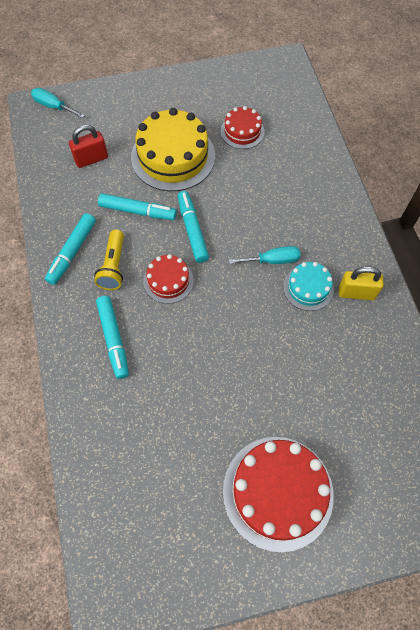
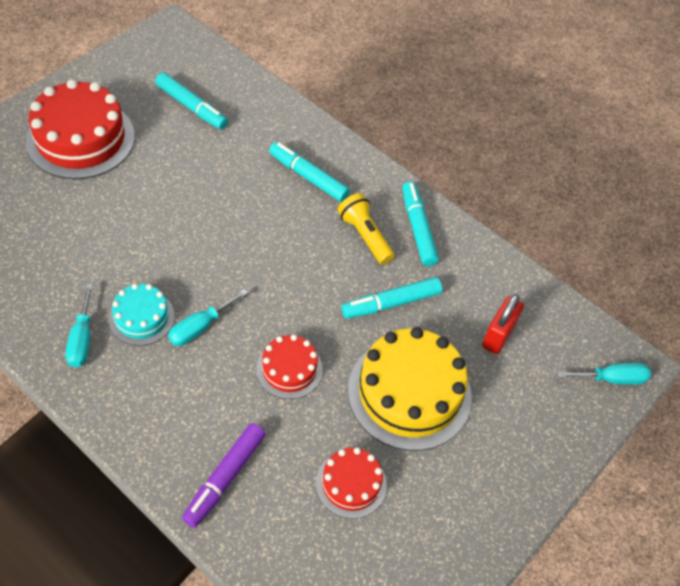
camera: 140 degrees right, 10 degrees down
(168, 281) = (298, 250): red cake -> red cake (289, 369)
(192, 230) = (314, 314): turquoise marker -> turquoise marker (191, 107)
(309, 167) = (224, 478): none -> purple marker
(356, 293) = (82, 339): yellow padlock -> turquoise screwdriver

